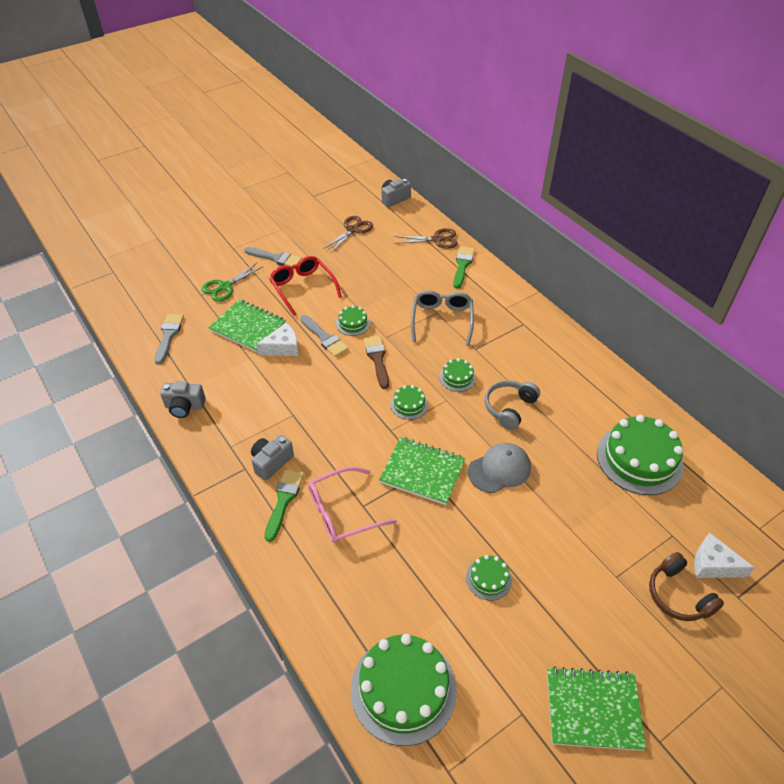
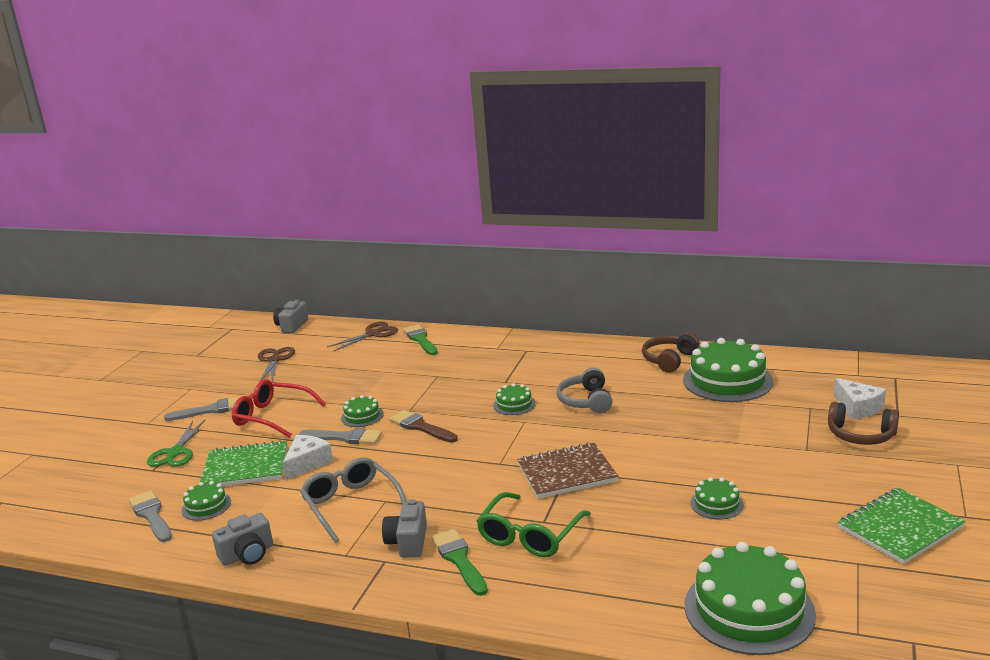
camera: 35 degrees left, 25 degrees down
(343, 512) = (530, 535): pink glasses -> green glasses
(409, 404) = (493, 440): green cake -> green cake (206, 506)
(422, 472) = (567, 473): green notebook -> brown notebook
(442, 320) = (449, 378): grey glasses -> grey glasses (351, 505)
(499, 469) = (630, 439): grey cap -> none
(619, 405) = (669, 360): none -> brown headphones
(713, 564) = (858, 407): white cheese -> white cheese turned 105 degrees counterclockwise

